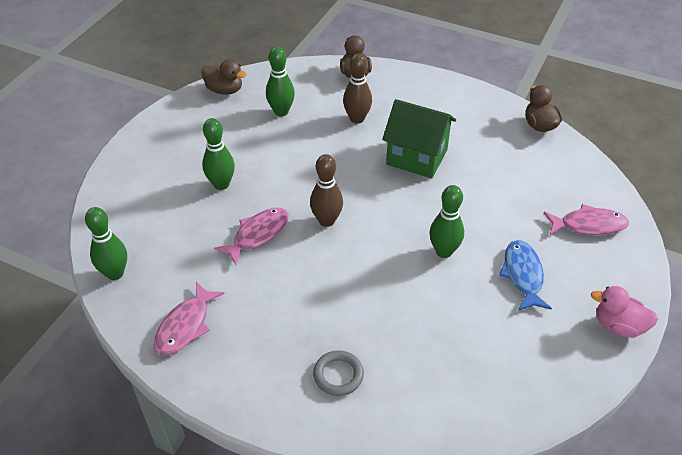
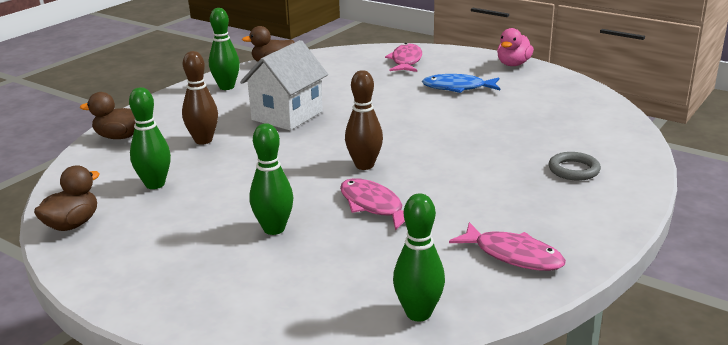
camera: 80 degrees left, 20 degrees down
(416, 157) = (287, 116): green house -> white house
(444, 251) = (423, 114): green bowling pin -> green bowling pin (226, 87)

